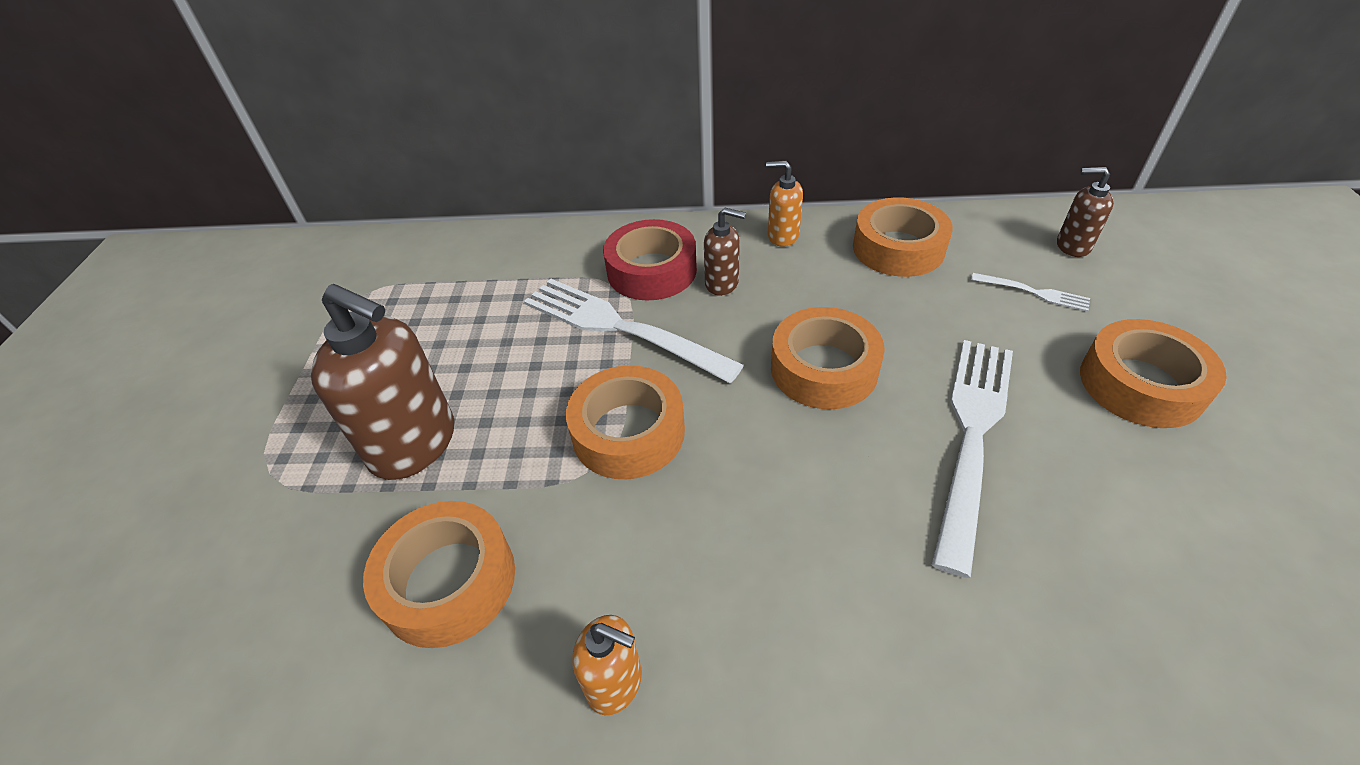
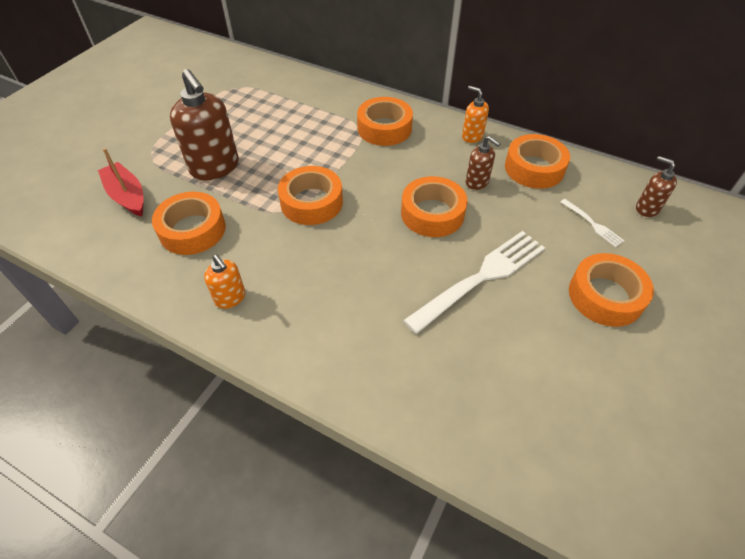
camera: 25 degrees right, 5 degrees up
(268, 575) = (127, 196): none -> red boat
(621, 328) = (346, 152): white fork -> none
(651, 271) = (384, 128): red tape -> orange tape
(722, 283) = (416, 149): brown soap dispenser -> brown soap dispenser (477, 182)

